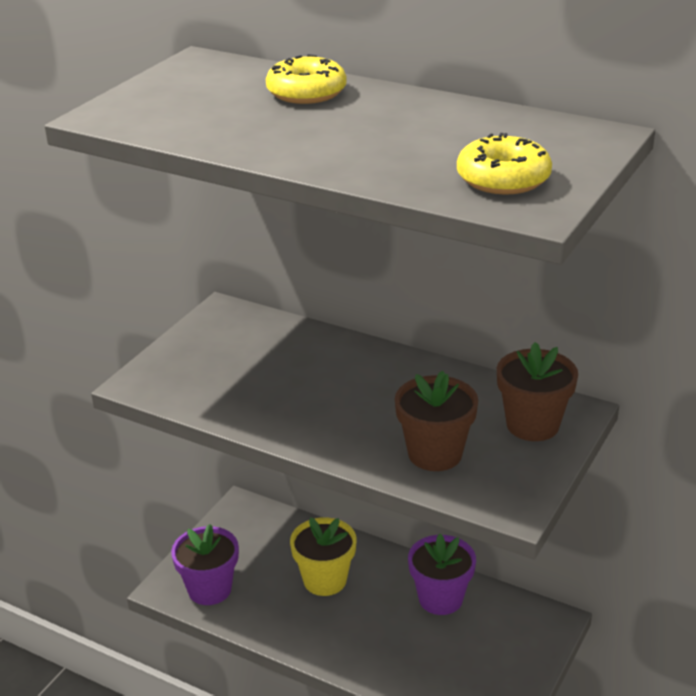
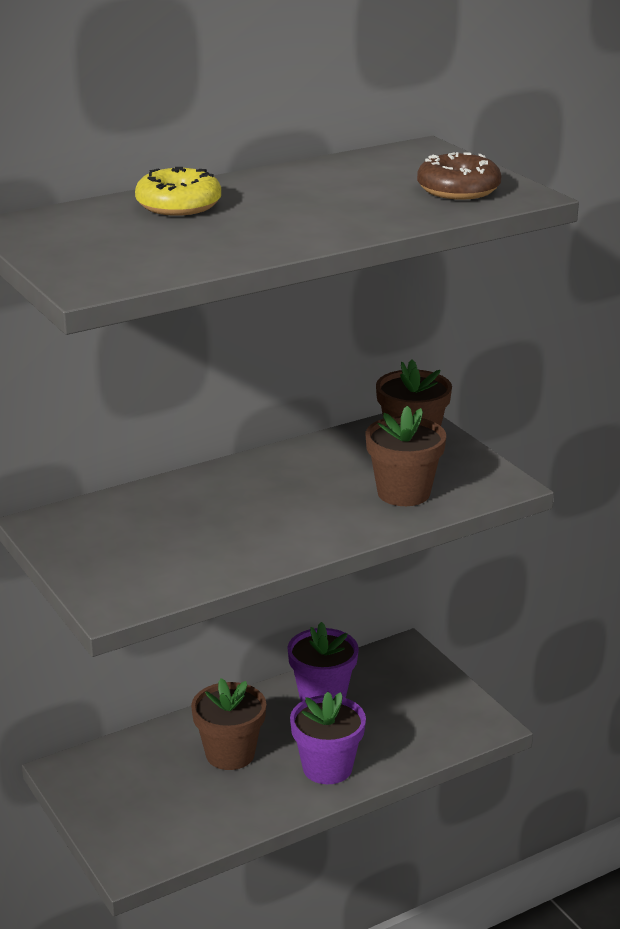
camera: 60 degrees left, 5 degrees down
(209, 589) = (164, 834): purple flower pot -> purple flower pot (327, 768)
(325, 580) = (230, 754): yellow flower pot -> brown flower pot
(503, 179) = (458, 190): yellow donut -> brown donut

